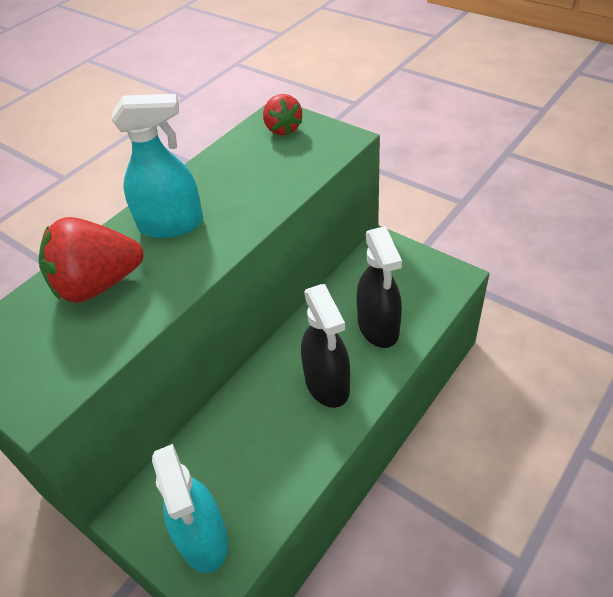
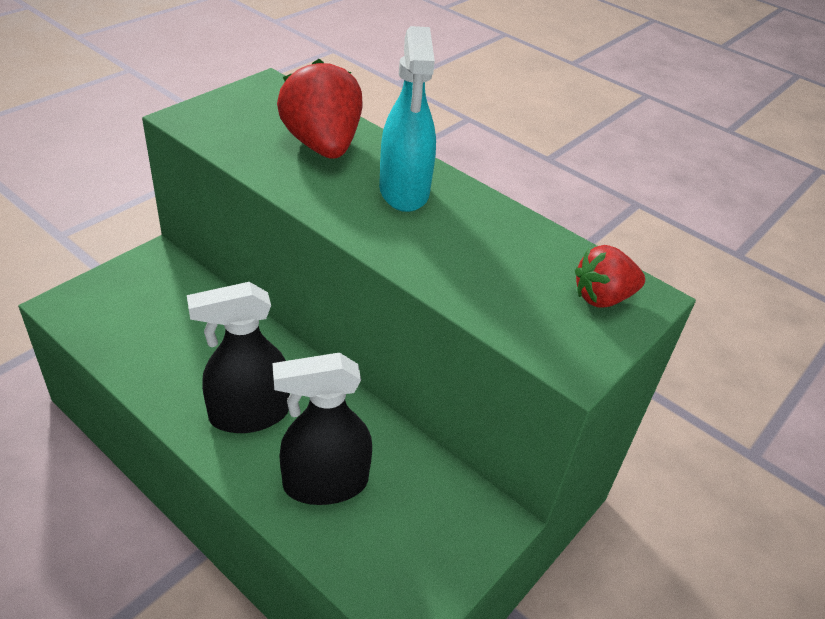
camera: 85 degrees right, 5 degrees down
(203, 538) = (108, 301): turquoise spray bottle -> none

